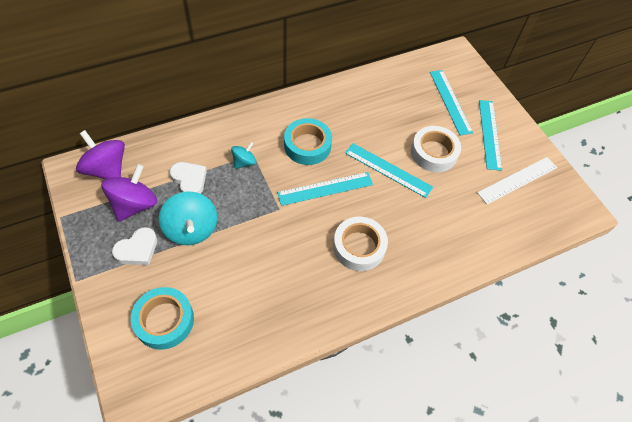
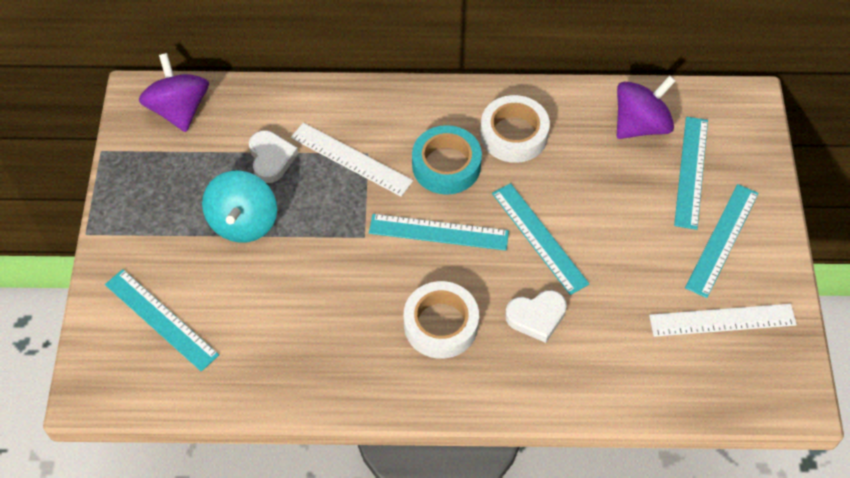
camera: 30 degrees right, 0 degrees up
(134, 205) = (191, 166): purple spinning top -> purple spinning top (640, 125)
(137, 249) = (169, 223): white heart -> white heart (536, 317)
(164, 320) = (161, 319): turquoise tape -> turquoise ruler
(244, 162) = (351, 159): turquoise spinning top -> white ruler
(433, 153) = (619, 237): white tape -> white tape (514, 134)

